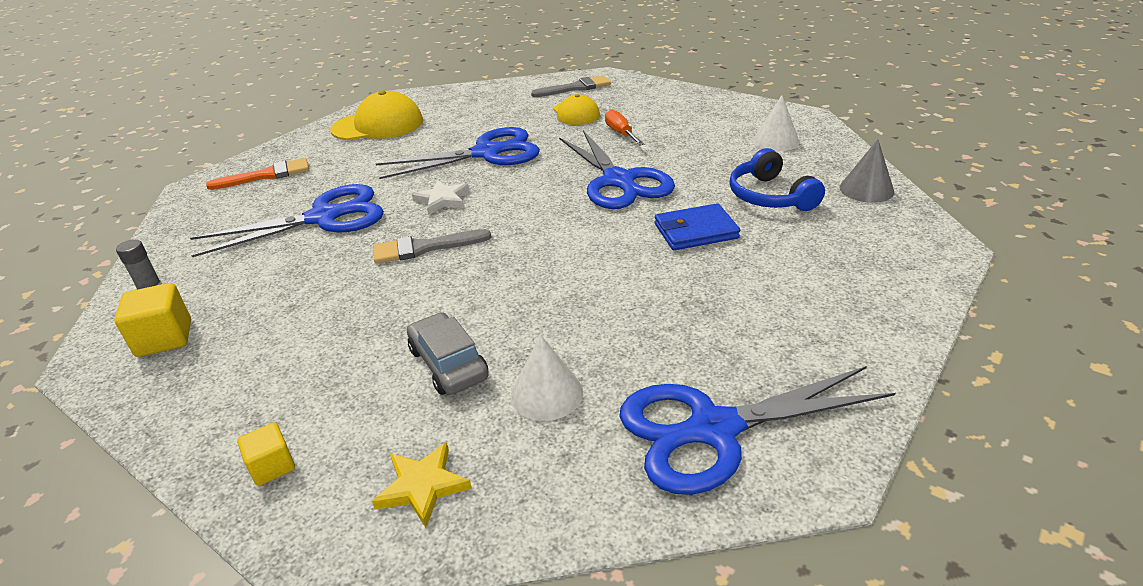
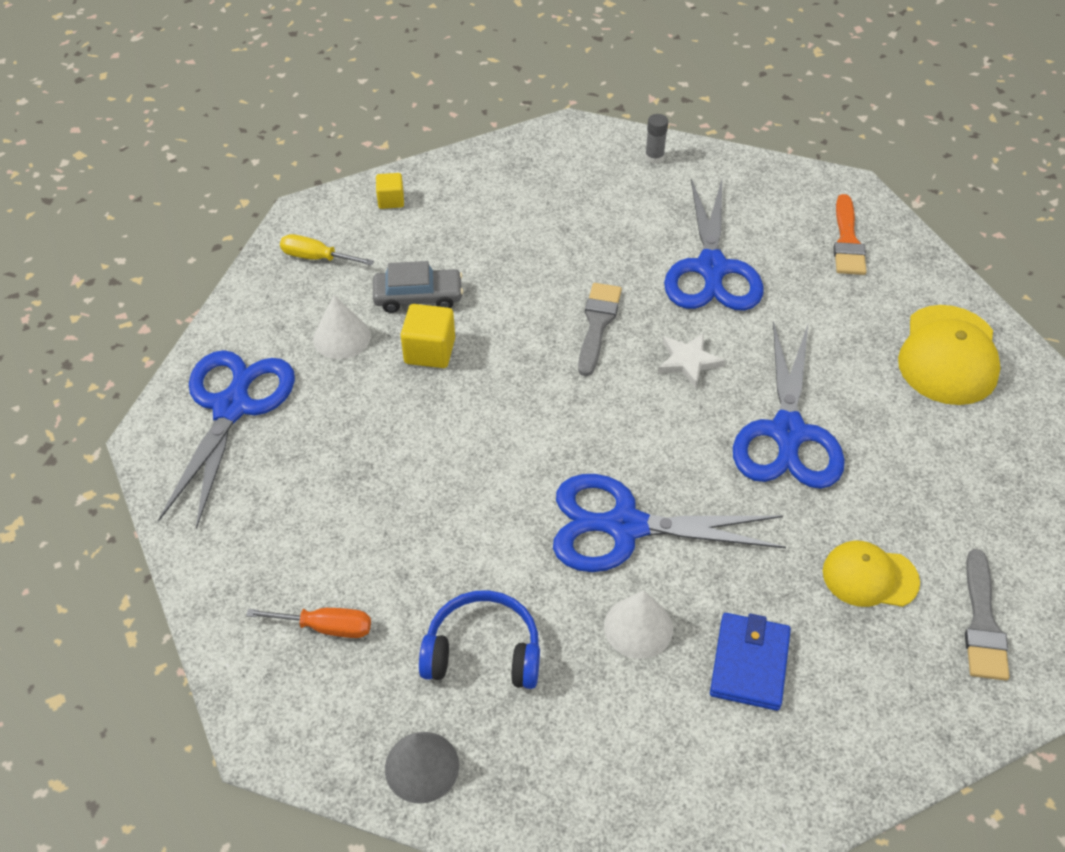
camera: 115 degrees right, 15 degrees up
(164, 338) = (574, 162): yellow cube -> yellow cube (430, 351)
(422, 486) = (317, 258): yellow star -> yellow screwdriver
(621, 133) = (762, 595): orange screwdriver -> orange screwdriver (326, 627)
(695, 231) = (468, 537): blue wallet -> blue wallet (749, 664)
(776, 141) = (617, 766): white cone -> white cone (638, 627)

